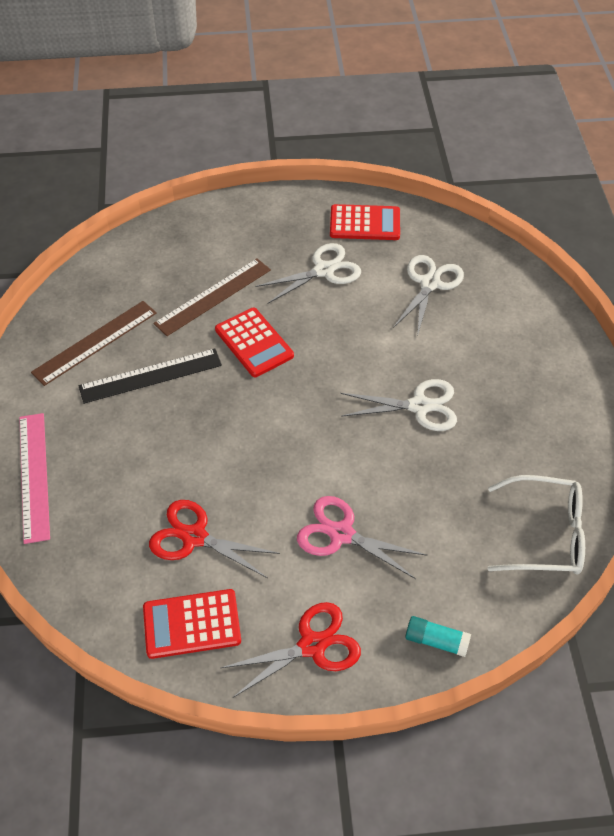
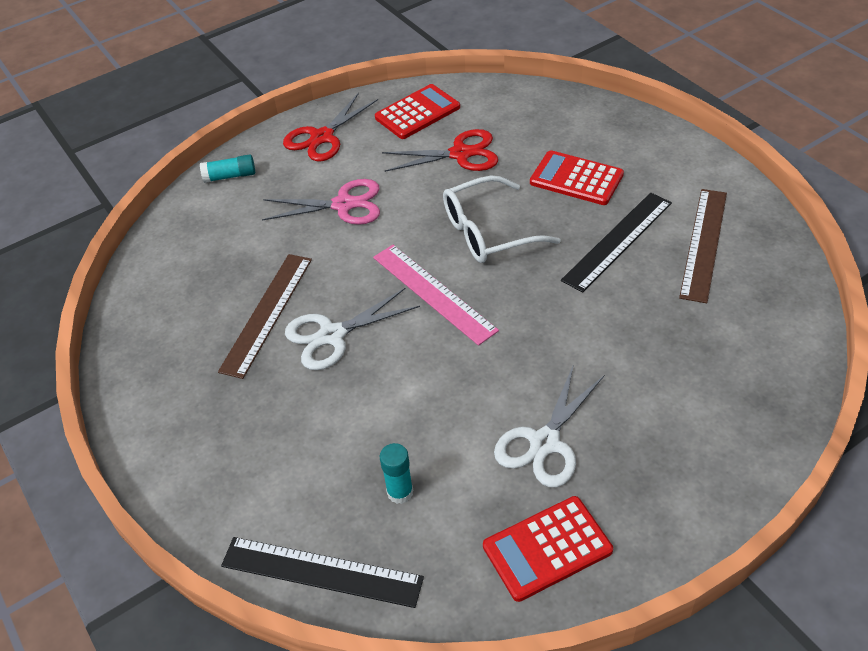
camera: 155 degrees right, 5 degrees down
(34, 476) = (626, 133): pink ruler -> pink ruler (433, 293)
(213, 296) = (641, 345): brown ruler -> brown ruler (267, 313)
(254, 343) = (549, 317): red calculator -> red calculator (576, 179)
(430, 283) = (400, 492): white scissors -> turquoise glue stick
(498, 265) = (321, 571): none -> black ruler
(544, 534) = (163, 279): white glasses -> white glasses (489, 231)

